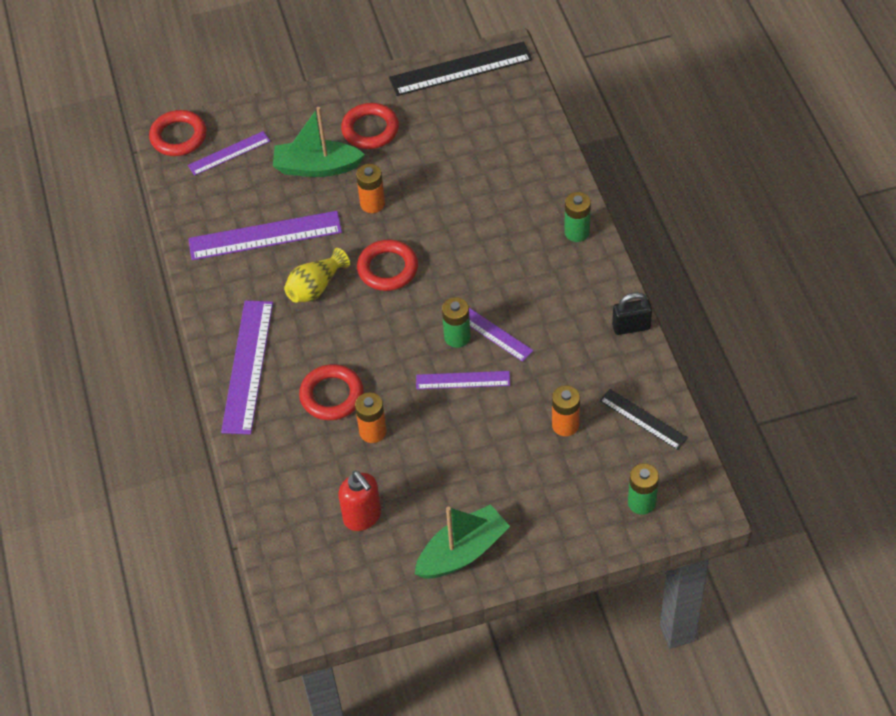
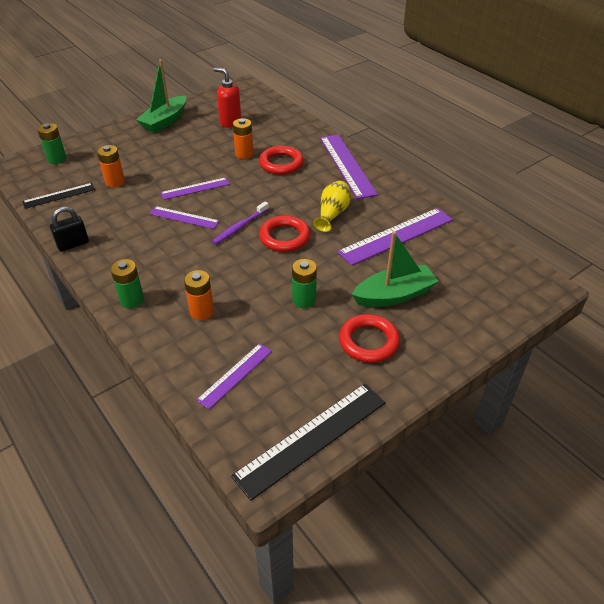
camera: 155 degrees right, 10 degrees down
(178, 137) = (536, 289): red ring -> none
(229, 153) = (479, 287): purple ruler -> purple ruler (235, 375)
(372, 204) = (325, 278): orange battery -> orange battery (202, 311)
(431, 298) = (240, 227): none -> purple toothbrush
(457, 337) = (209, 209): green battery -> green battery (304, 300)
(643, 419) = (59, 195): black ruler -> black ruler turned 45 degrees counterclockwise

